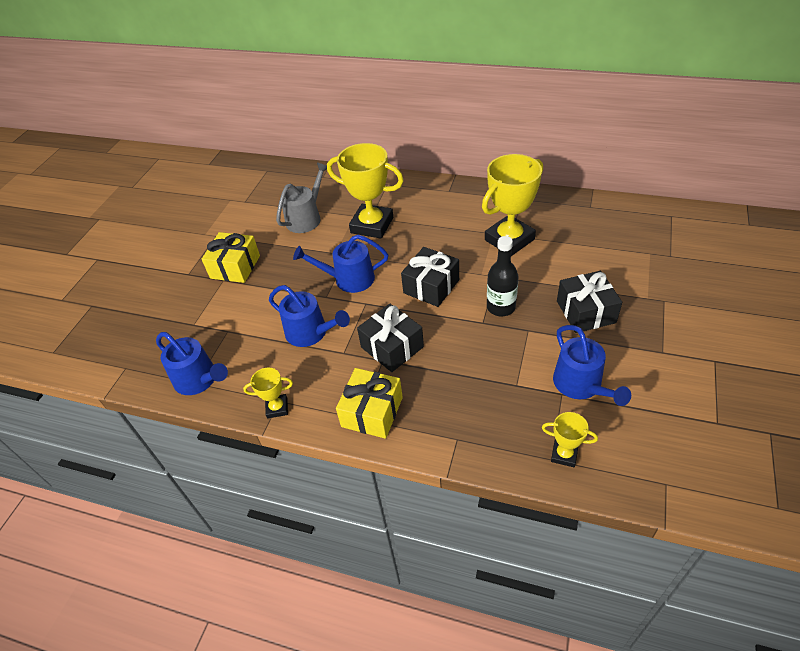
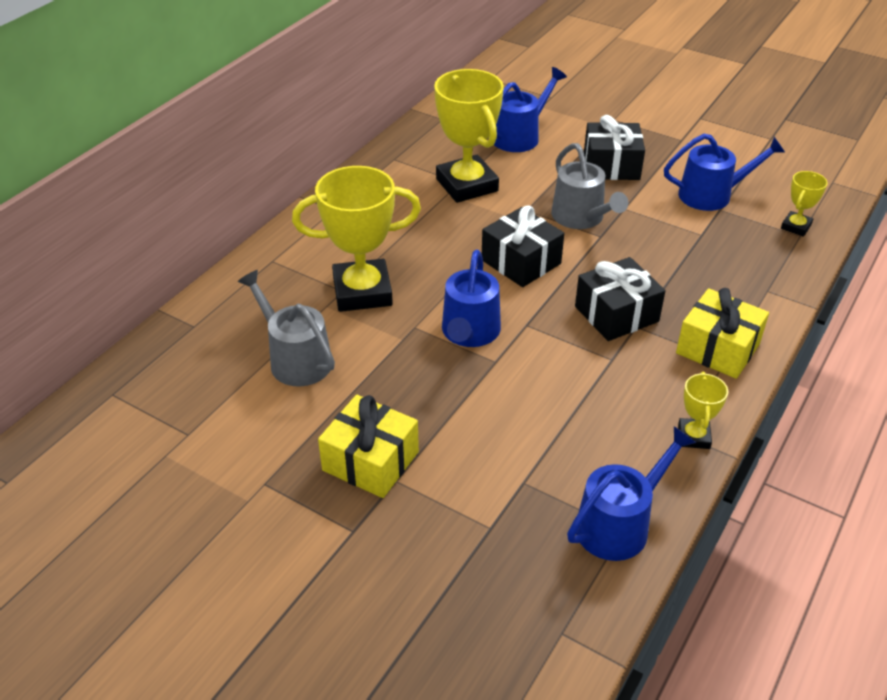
camera: 80 degrees left, 5 degrees down
(310, 332) = (563, 386): blue watering can -> blue watering can (519, 136)
(372, 225) = (362, 292): yellow trophy -> yellow trophy turned 45 degrees clockwise
(501, 307) = (581, 218): black bottle -> grey watering can

